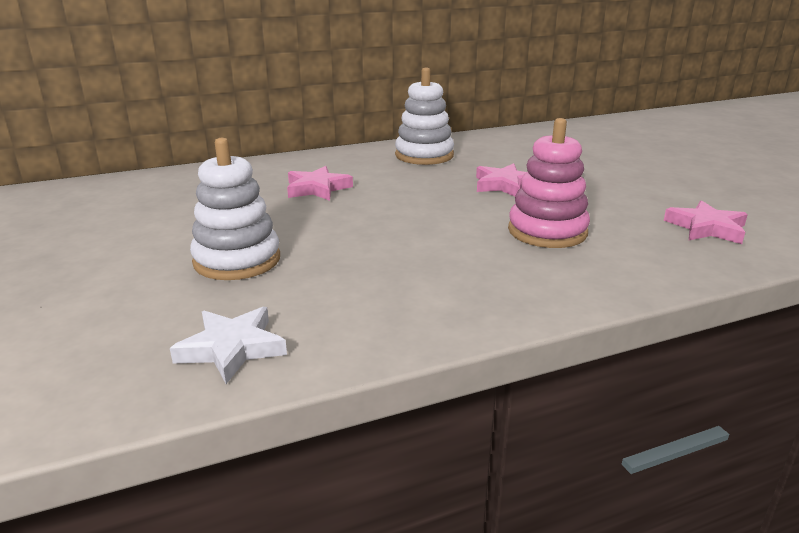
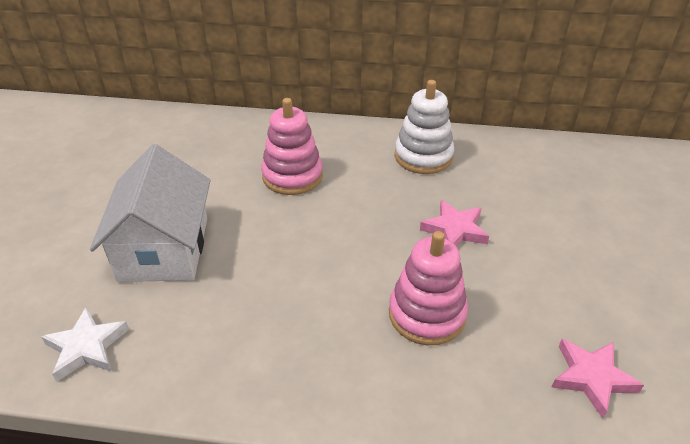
camera: 30 degrees right, 15 degrees up
(237, 260) = (164, 249): white stacking toy -> white house
(317, 188) = (292, 176): pink star -> pink stacking toy

